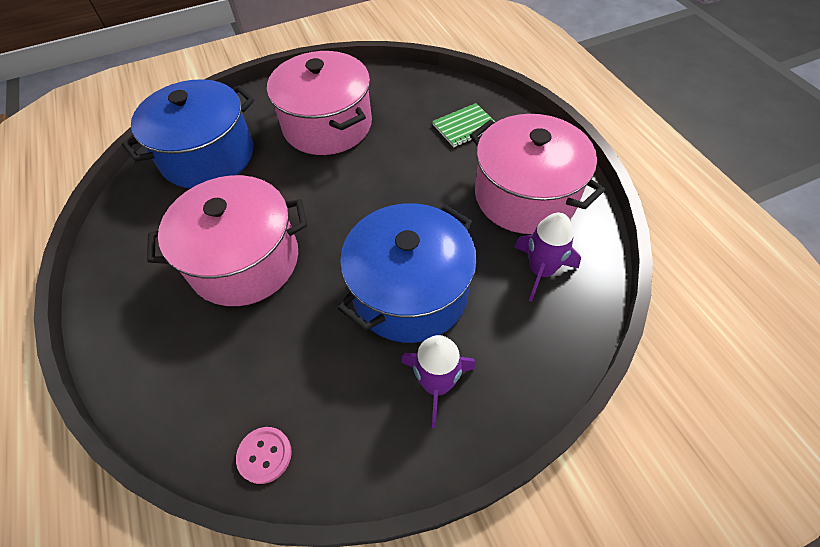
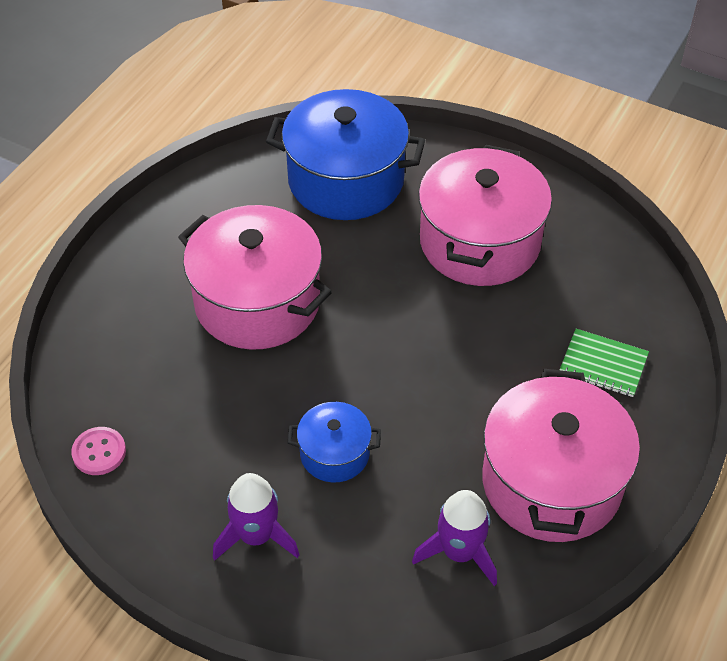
camera: 50 degrees right, 5 degrees down
(410, 292) = (334, 454): blue pot -> blue pot, size x0.50

